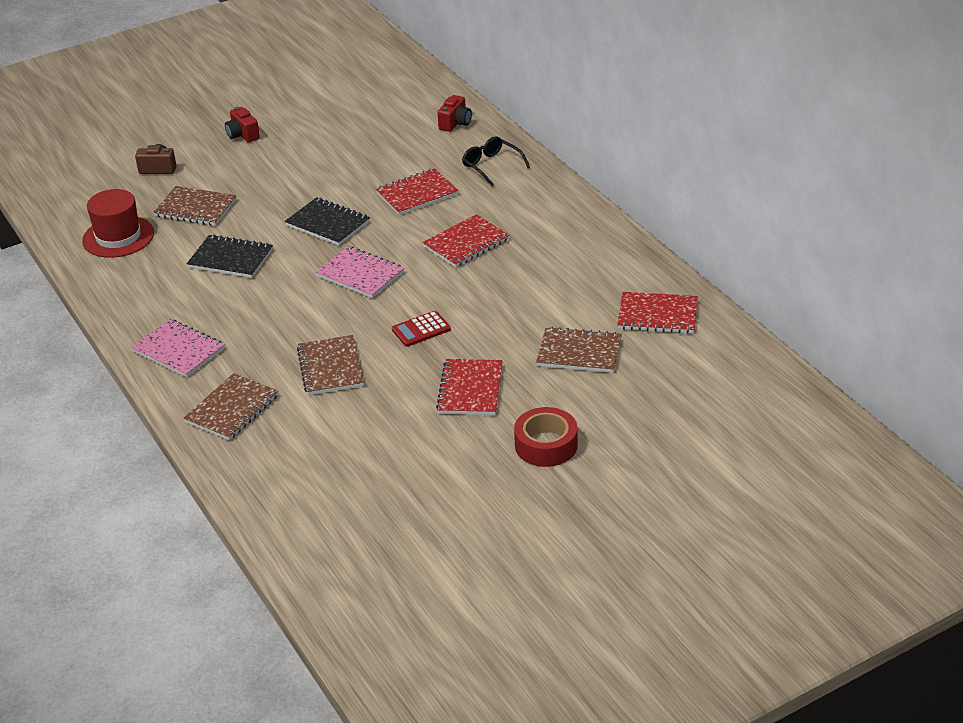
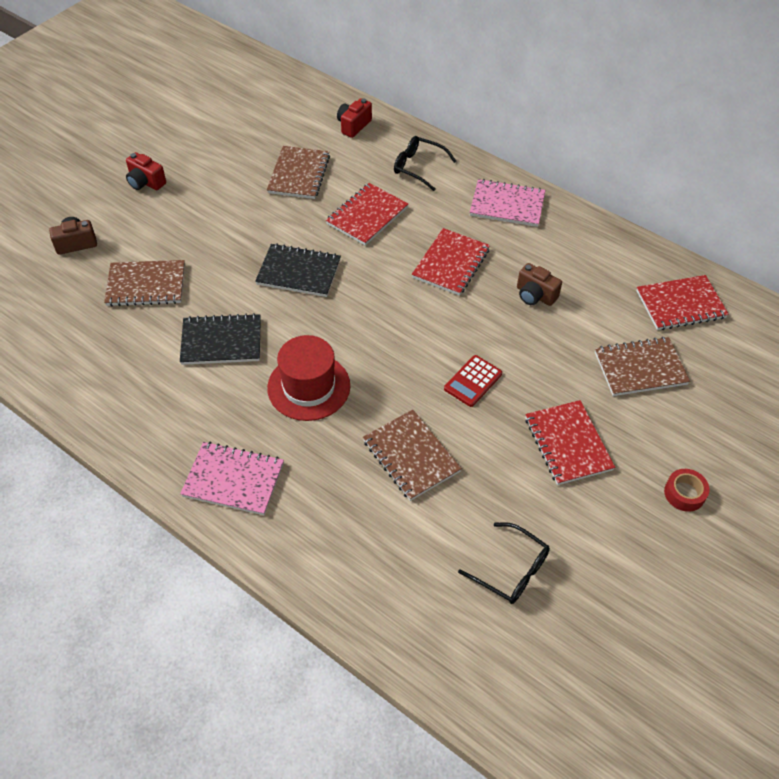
camera: 25 degrees left, 15 degrees up
(118, 237) = (79, 343): red hat -> red hat (309, 387)
(232, 409) = (338, 544): brown notebook -> brown notebook (299, 174)
(357, 458) = (511, 570): none -> black glasses
(360, 274) = (369, 327): pink notebook -> pink notebook (507, 205)
(455, 123) = (353, 125): red camera -> red camera turned 150 degrees counterclockwise
(525, 281) = (535, 295): none -> brown camera
(546, 445) = (684, 493): red tape -> red tape, size x0.61

